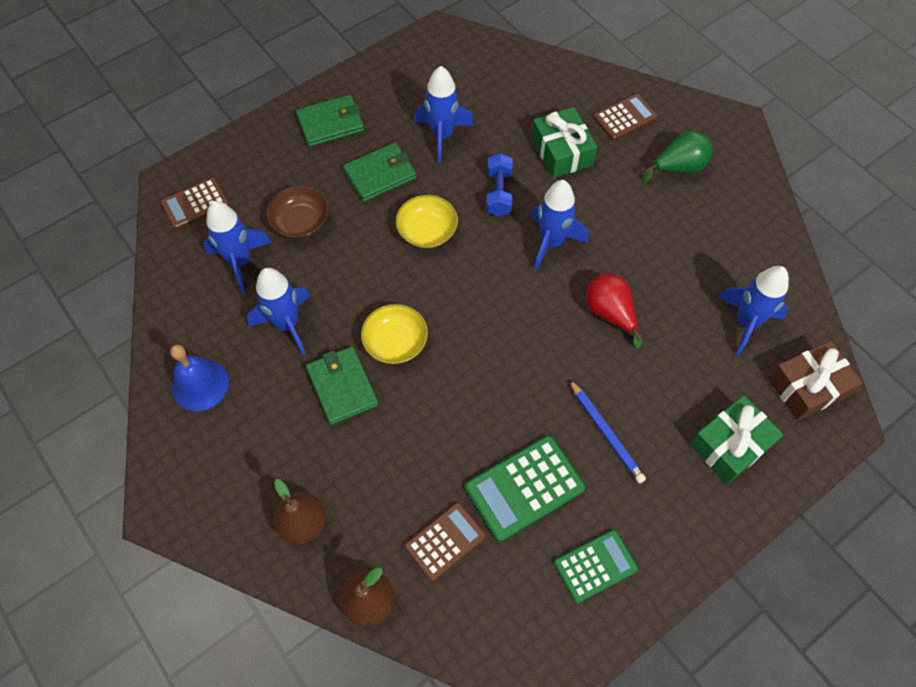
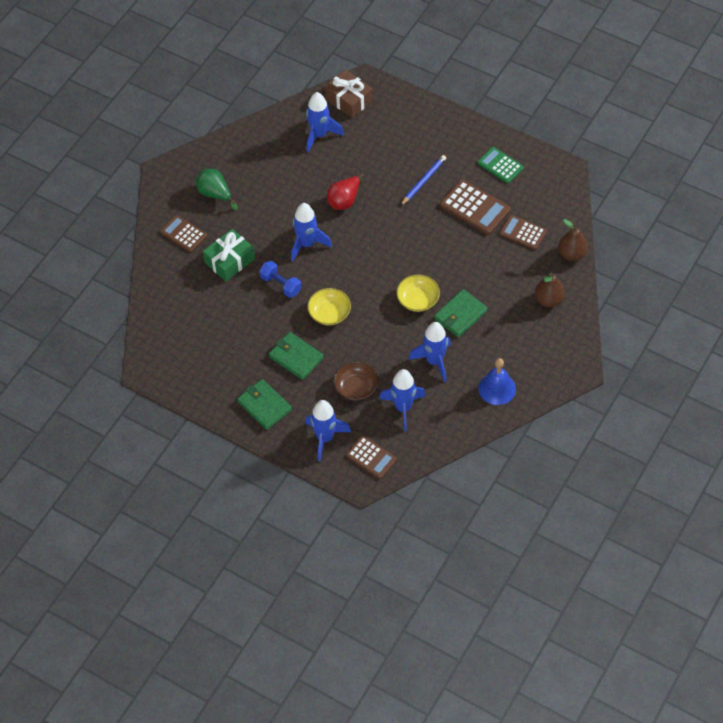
camera: 110 degrees left, 5 degrees down
(442, 136) = (246, 333): blue rocket -> blue rocket (325, 438)
(498, 193) = (280, 284): blue dumbbell -> blue dumbbell turned 60 degrees clockwise
(524, 488) = (475, 208): green calculator -> brown calculator
(730, 445) = (402, 126): green gift -> none

